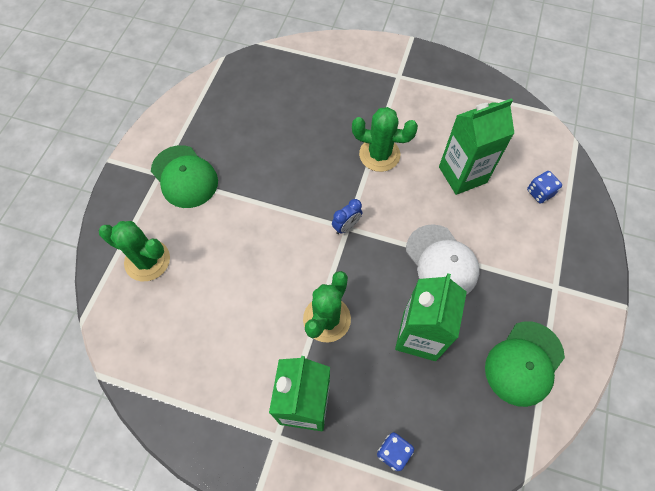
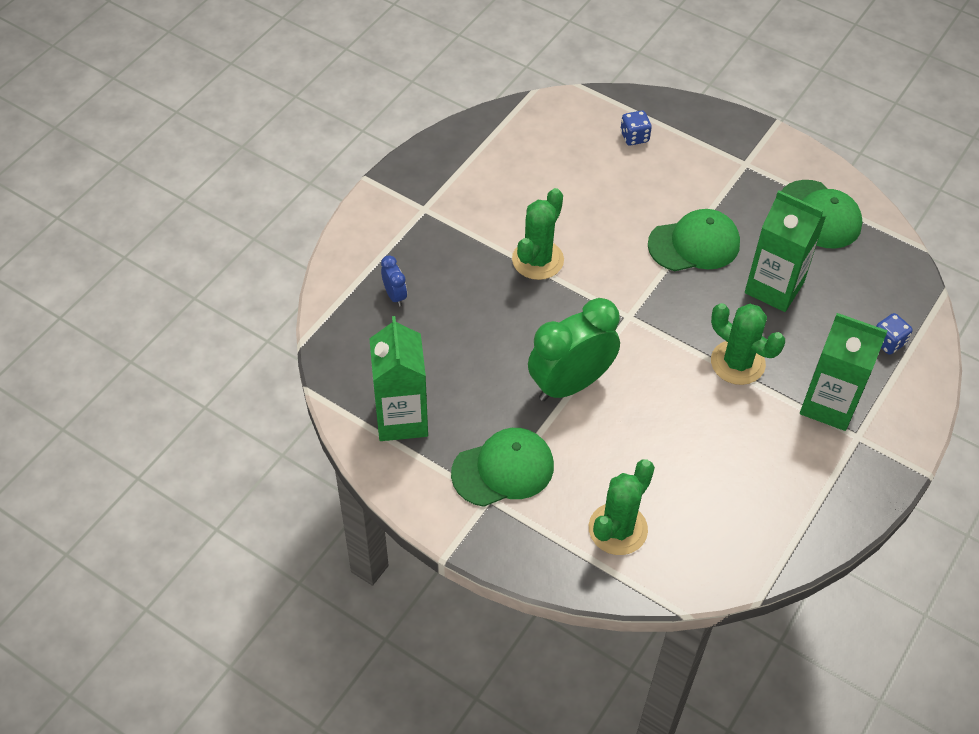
camera: 75 degrees left, 10 degrees down
(269, 201) = (570, 384): none -> green clock
(346, 226) = (627, 316): blue clock -> blue clock (395, 295)
(441, 261) = (694, 244): white cap -> green cap
(462, 174) = (590, 193): green carton -> green carton (401, 419)

